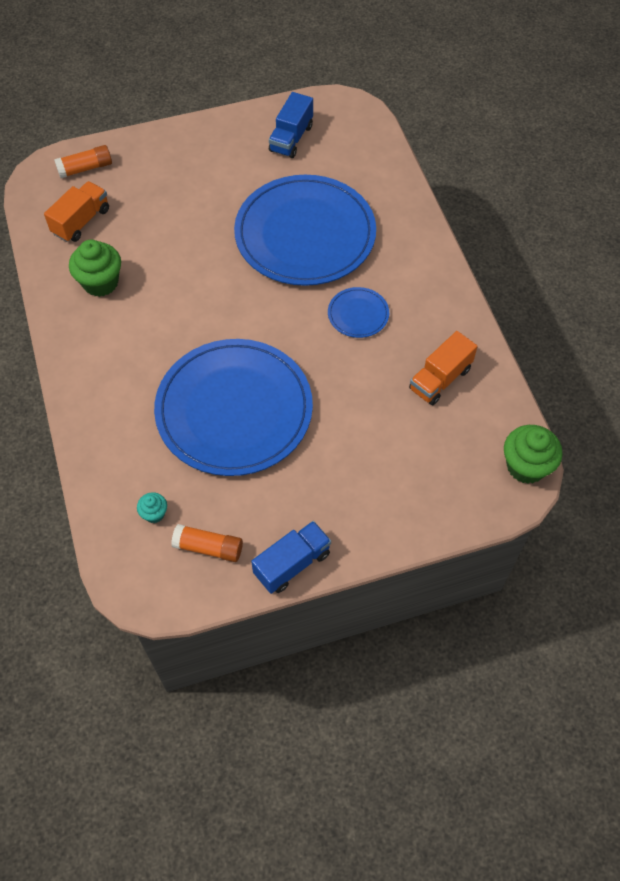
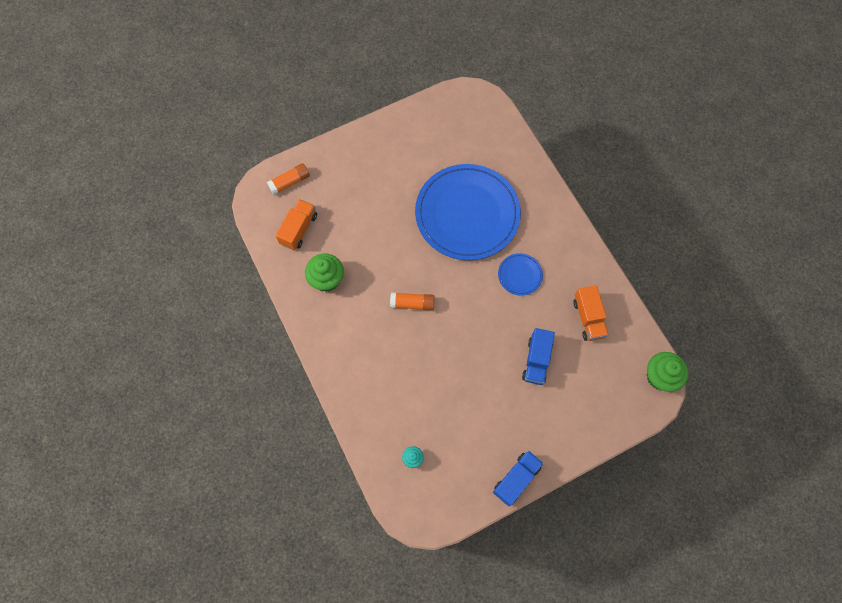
camera: 10 degrees left, 10 degrees up
(208, 547) = (456, 477): orange glue stick -> orange glue stick (412, 303)
(234, 410) = (449, 367): blue plate -> none
(291, 138) = (438, 131): blue truck -> blue truck (536, 360)
(440, 379) = (588, 318): orange truck -> orange truck turned 45 degrees counterclockwise

